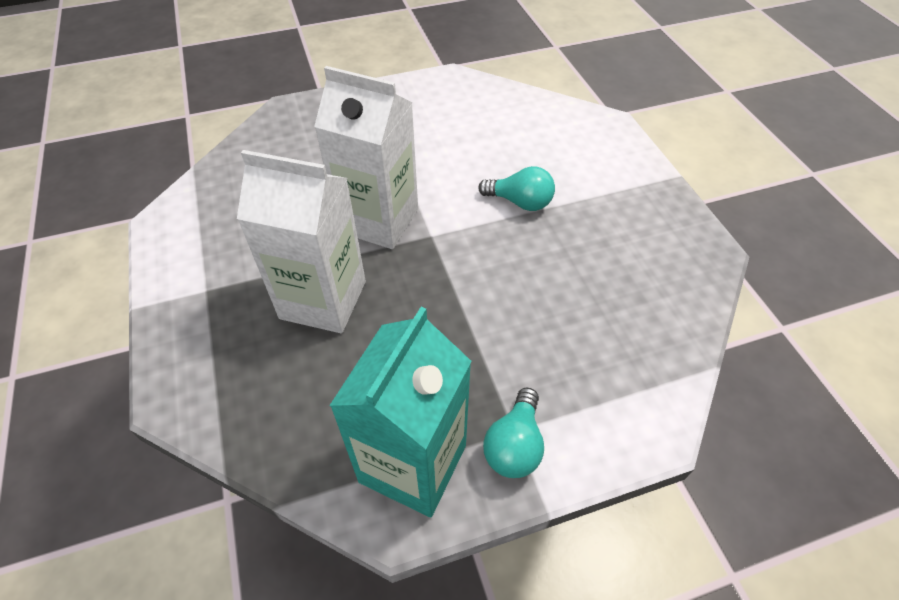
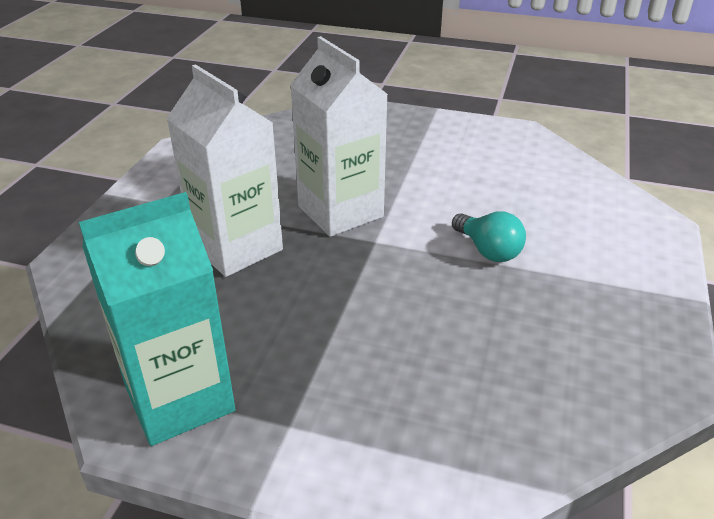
camera: 35 degrees right, 15 degrees down
(514, 445) = (277, 436): turquoise light bulb -> none

